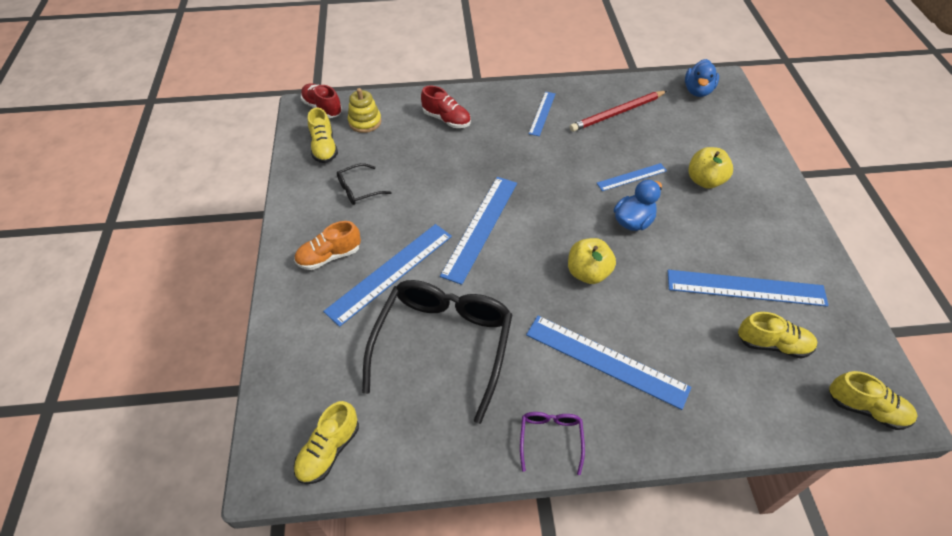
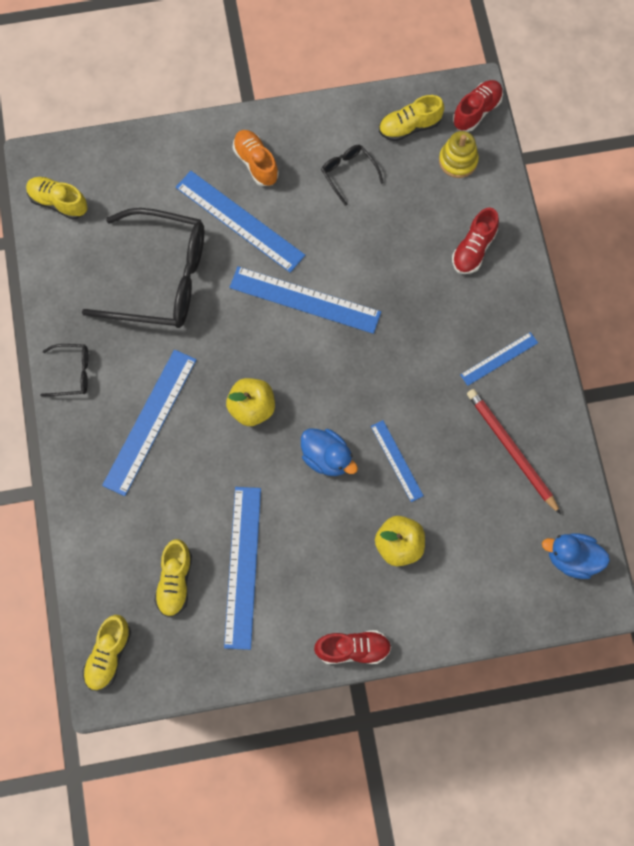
camera: 85 degrees right, 20 degrees up
(542, 113) = (499, 359): blue ruler -> blue ruler turned 45 degrees counterclockwise
(550, 438) = (72, 373): purple glasses -> black glasses
(800, 215) = (353, 649): none -> red shoe

